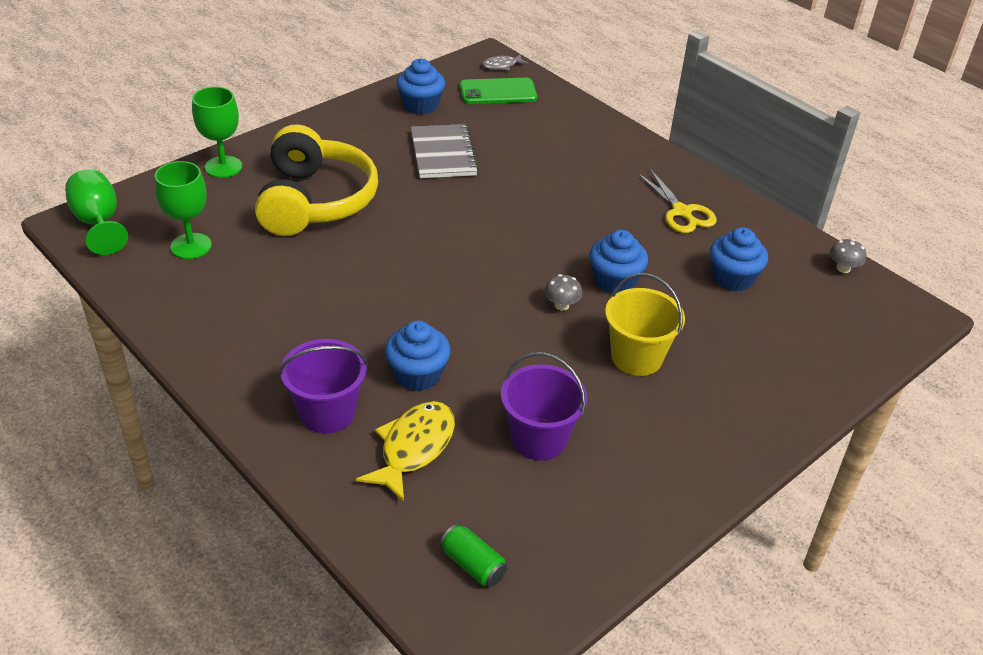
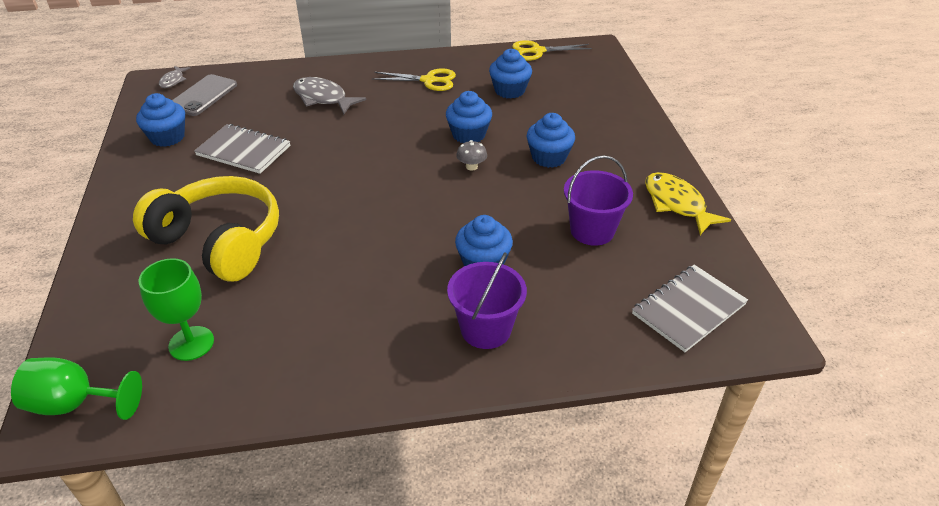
camera: 55 degrees left, 0 degrees up
(223, 167) = (100, 281): green goblet -> none
(413, 448) = (558, 295): yellow fish -> yellow fish (677, 204)
(473, 565) = (688, 309): green can -> grey notebook
(498, 92) = (203, 96): green phone -> grey phone
(571, 159) = (323, 98): none -> grey fish
(636, 357) = (549, 157): yellow bucket -> blue cupcake
(843, 268) = (537, 51): grey mushroom -> yellow scissors

